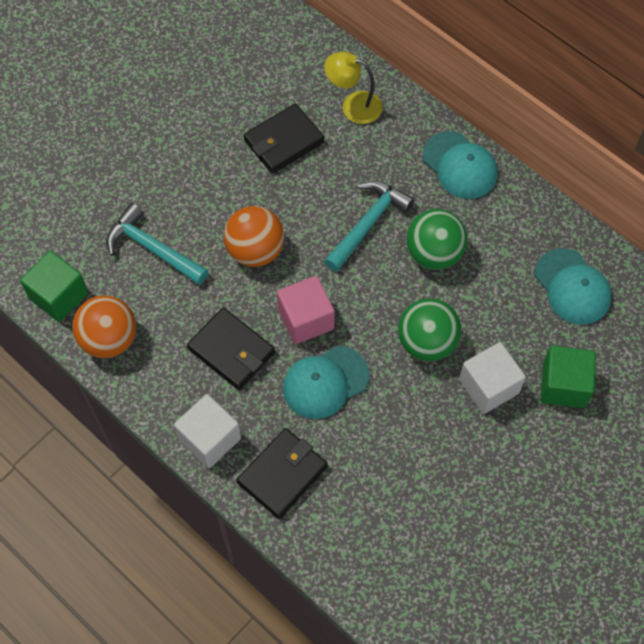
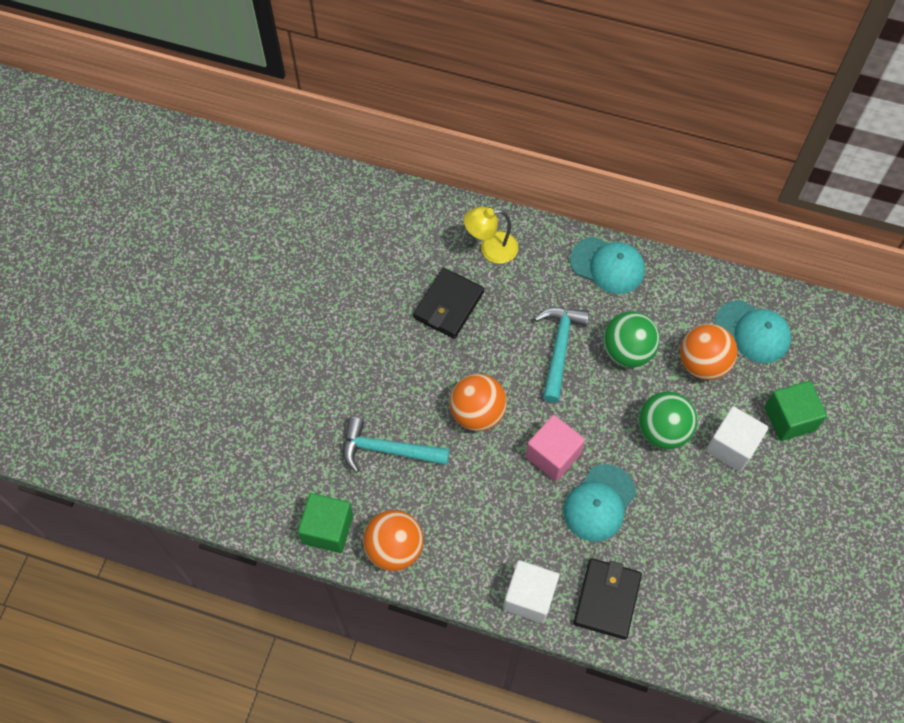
camera: 25 degrees left, 0 degrees up
(231, 350) = (505, 511): black wallet -> none
(503, 296) = (703, 363): none -> orange ball

